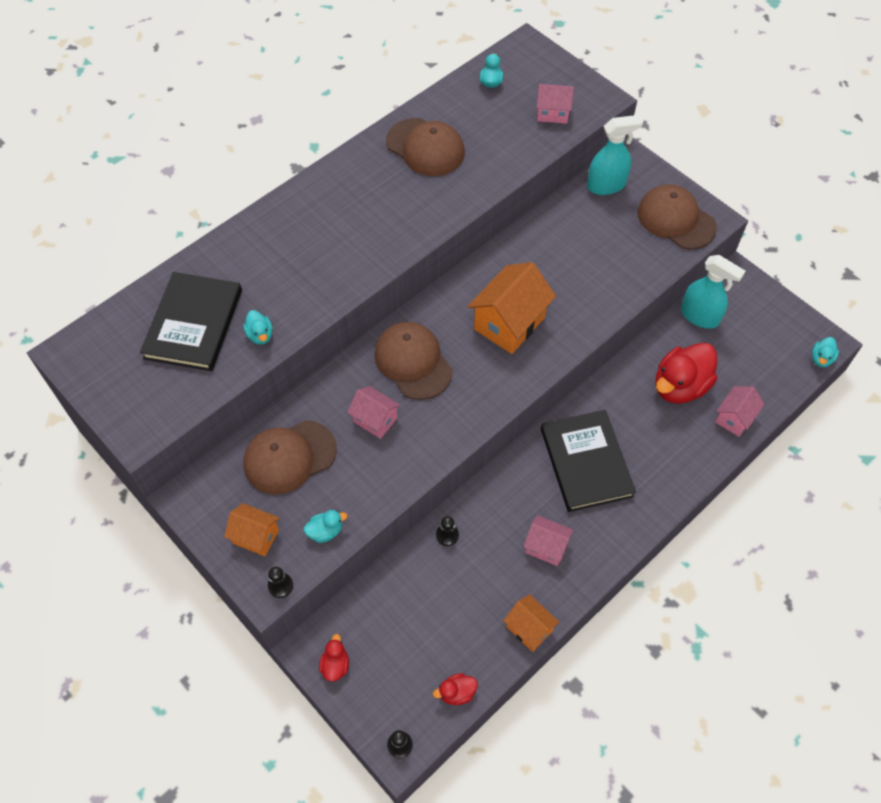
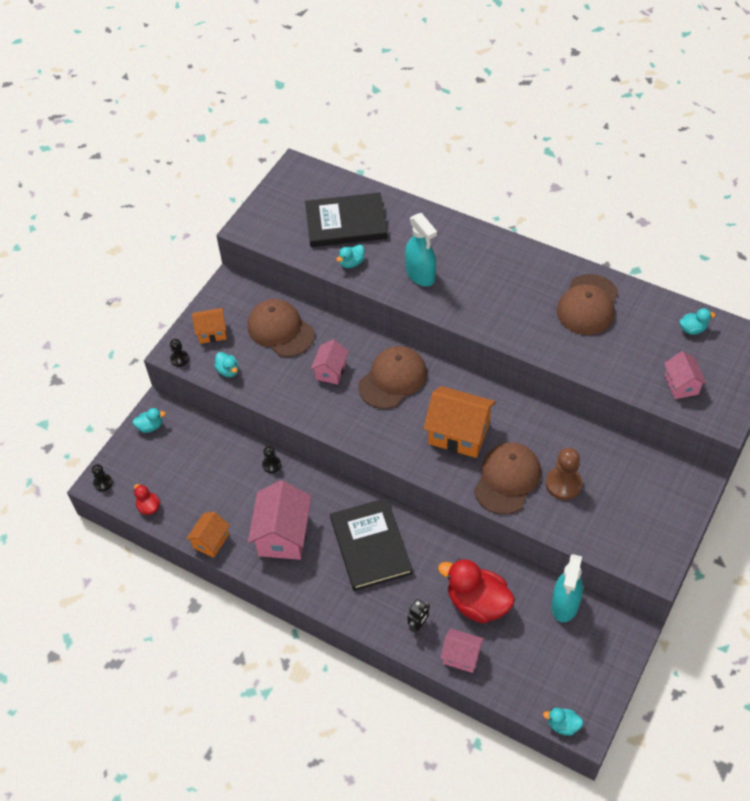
camera: 75 degrees right, 5 degrees down
(256, 536) = (212, 332): orange house -> orange house turned 75 degrees clockwise
(335, 665) = (150, 426): red duck -> turquoise duck
(546, 547) = (283, 535): pink house -> pink house, size x1.75
(586, 462) = (371, 545): black book -> black book turned 75 degrees counterclockwise
(600, 256) = (563, 484): none -> brown pawn
(606, 185) = (651, 469): turquoise spray bottle -> turquoise spray bottle (420, 275)
(676, 220) = (639, 536): brown cap -> brown cap (507, 479)
(691, 445) = (418, 625): none -> black robot

